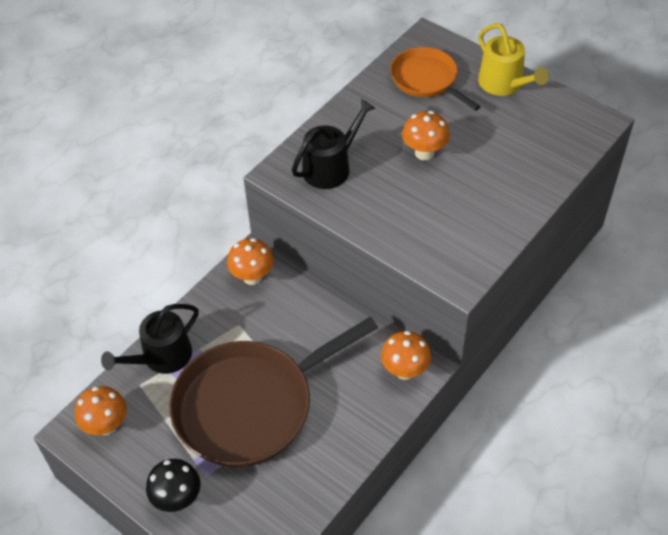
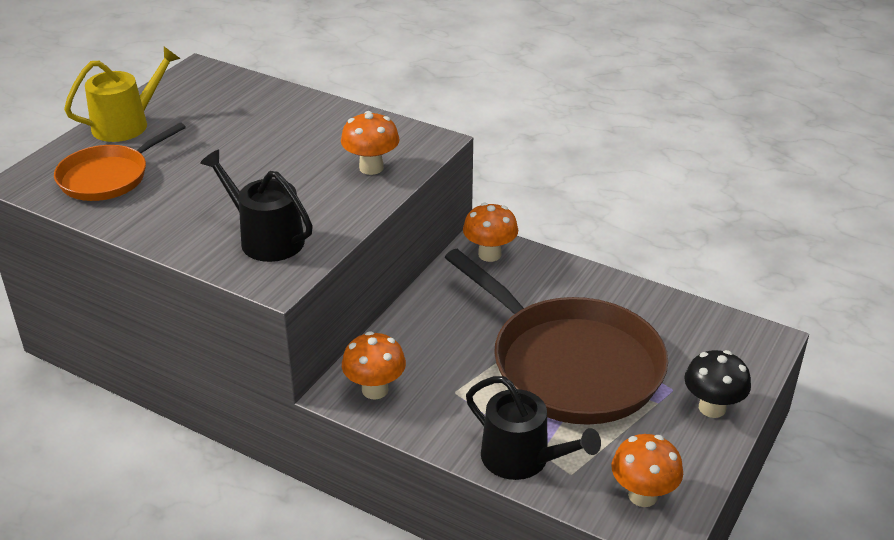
camera: 100 degrees left, 15 degrees down
(424, 153) = (242, 172): orange mushroom -> orange mushroom (371, 168)

